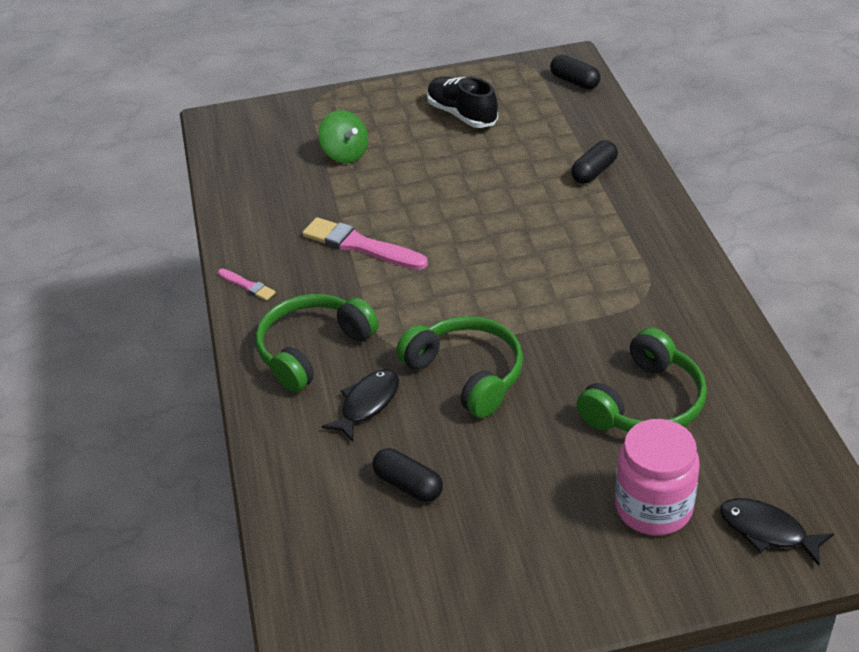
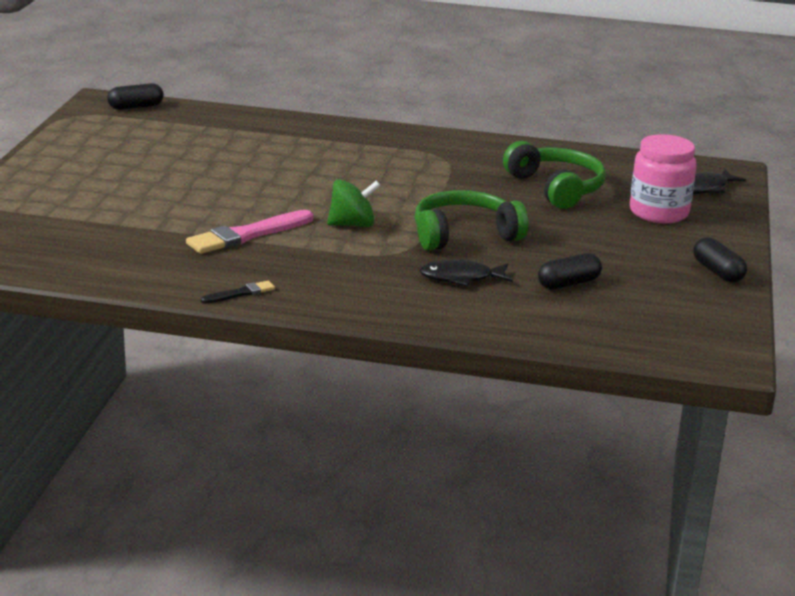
camera: 70 degrees left, 15 degrees down
(247, 286) = (240, 293): pink brush -> black brush
(312, 350) = (367, 284): green headphones -> none
(345, 154) = (96, 211): green spinning top -> green spinning top (352, 224)
(367, 404) = (461, 278): black fish -> black fish turned 60 degrees counterclockwise
(462, 115) = (113, 154): black shoe -> none
(594, 172) = (271, 133): black capsule -> black capsule (717, 272)

